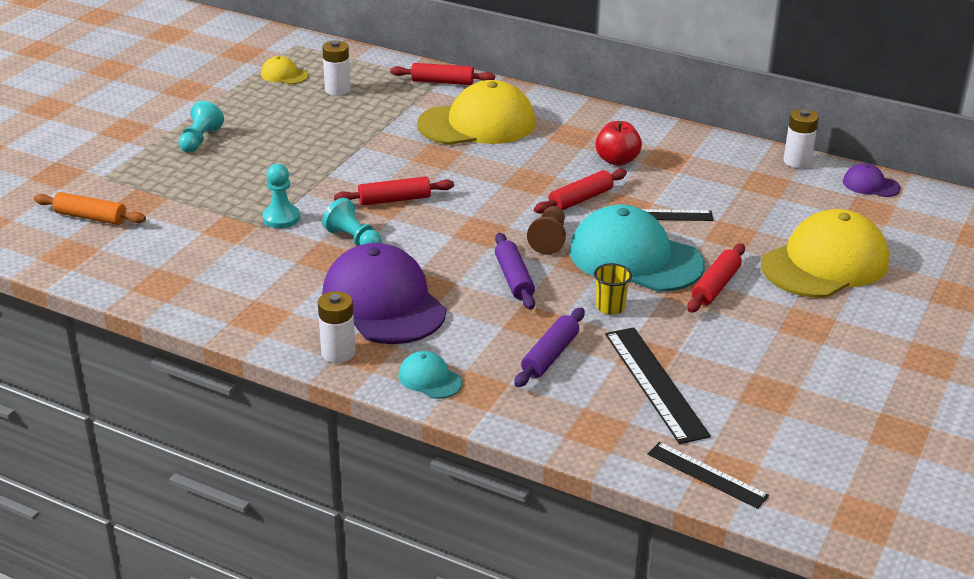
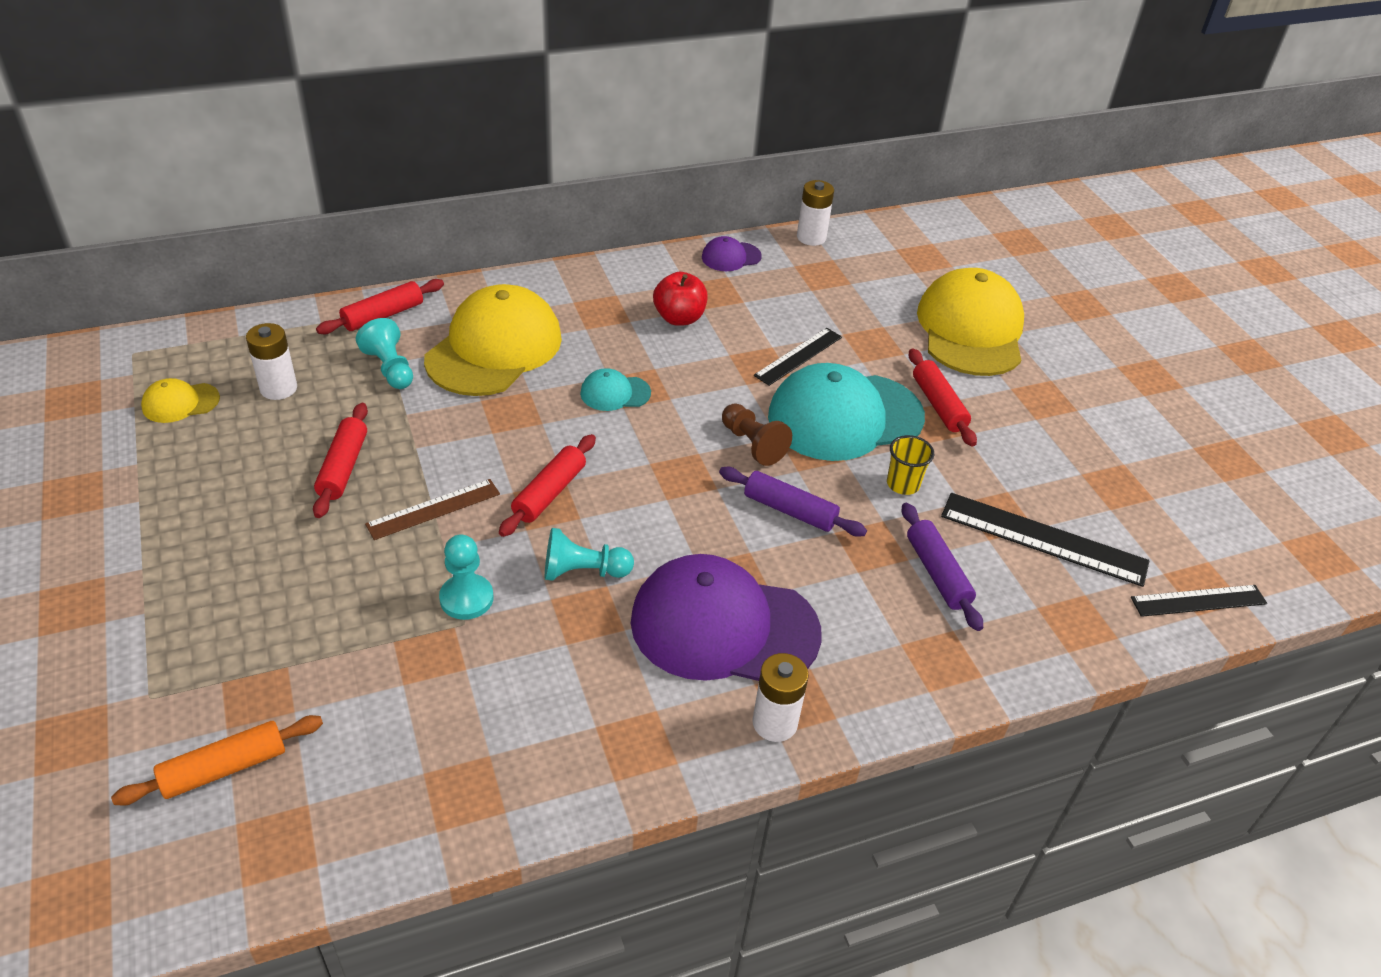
camera: 50 degrees left, 10 degrees up
(200, 140) = (205, 557): turquoise pawn -> turquoise pawn (390, 368)
(326, 175) = (433, 509): none -> brown ruler
(430, 379) = (891, 682): turquoise cap -> turquoise cap (615, 393)
(580, 199) = (712, 381): red rolling pin -> red rolling pin (343, 467)
(870, 185) = (890, 232): purple cap -> purple cap (731, 257)

